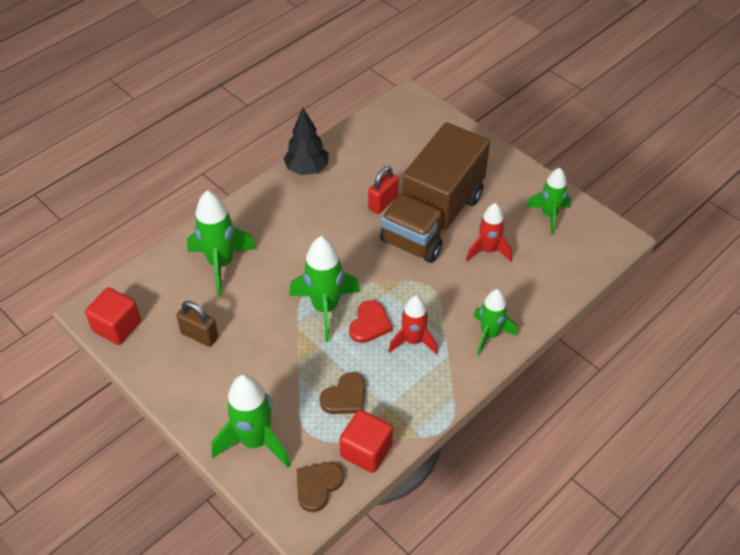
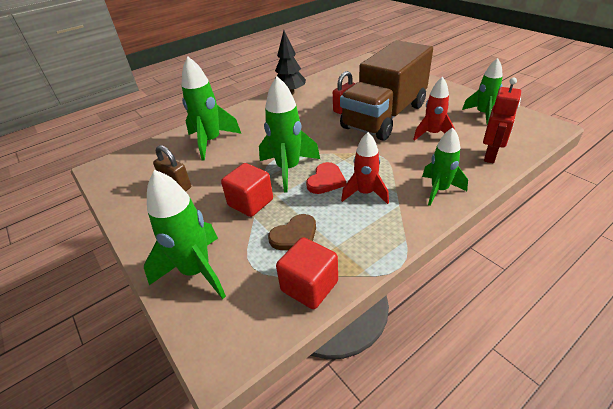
camera: 10 degrees right, 10 degrees down
(117, 327) = (113, 179): red cube -> red cube (250, 203)
(318, 486) = (250, 320): brown heart -> none
(548, 285) = (490, 156): none -> red robot

